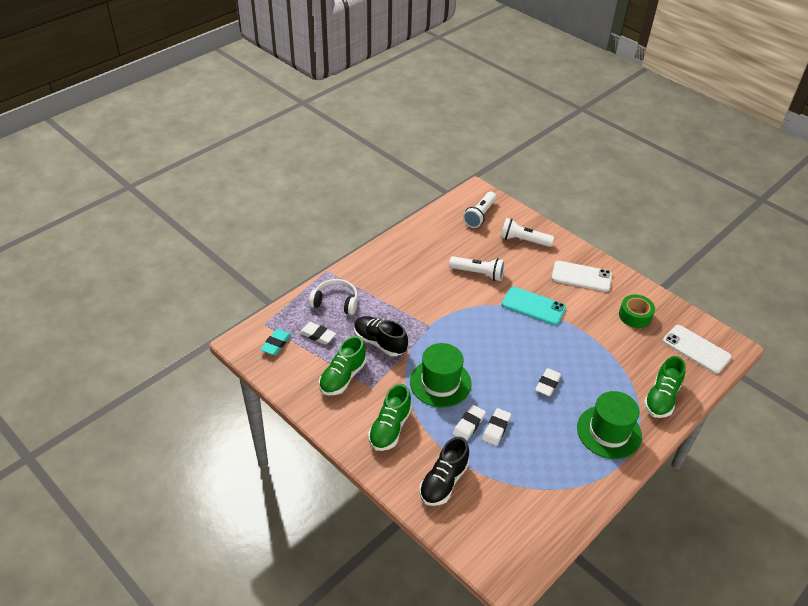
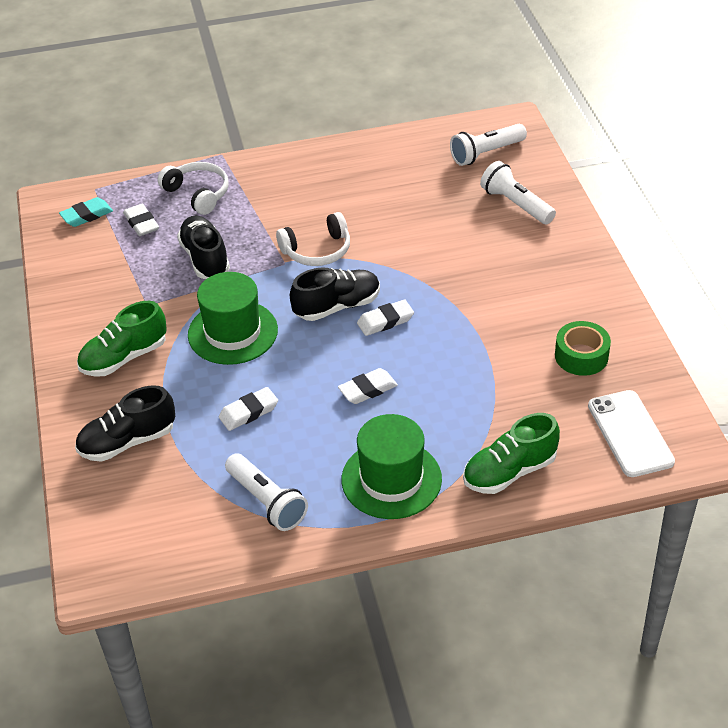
camera: 35 degrees right, 0 degrees up
(343, 377) = (125, 280): green shoe -> none
(441, 310) = (317, 250): none -> white headphones
(469, 425) = (219, 393): white eraser -> white eraser (385, 321)
(478, 273) = (411, 224): white flashlight -> white flashlight (267, 501)
(484, 341) = (337, 306): none -> black shoe
(533, 306) = (445, 290): turquoise phone -> none
(581, 276) = (553, 278): white phone -> none

